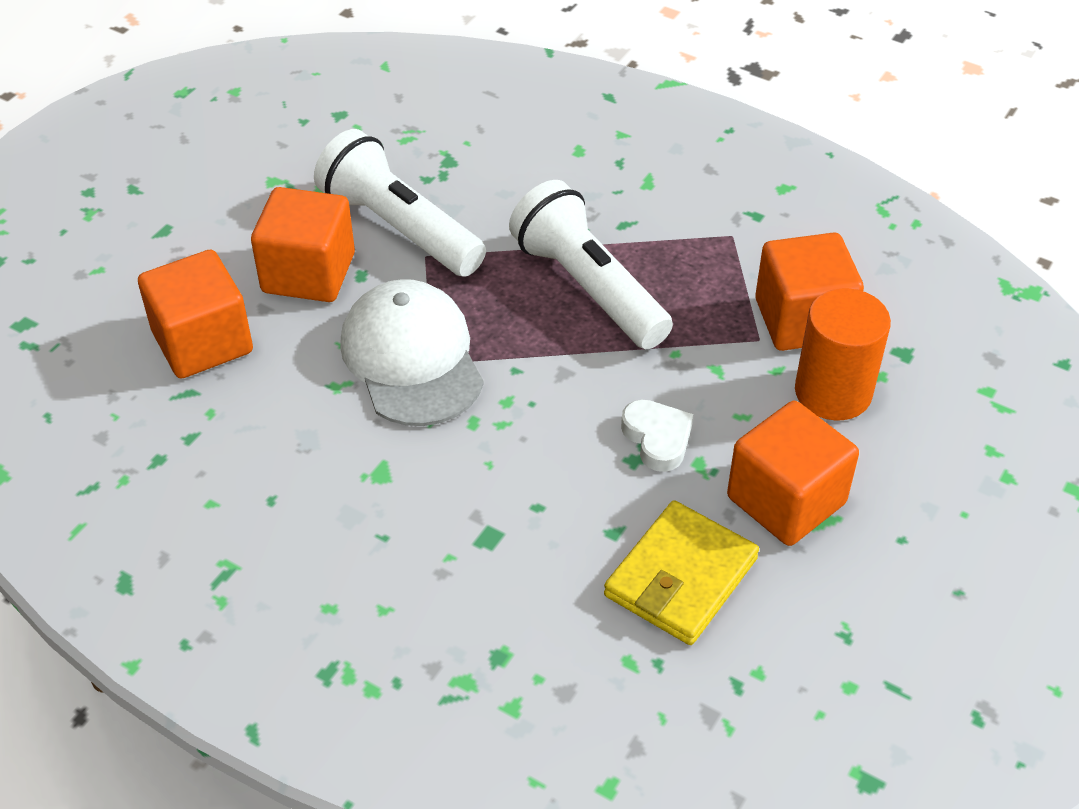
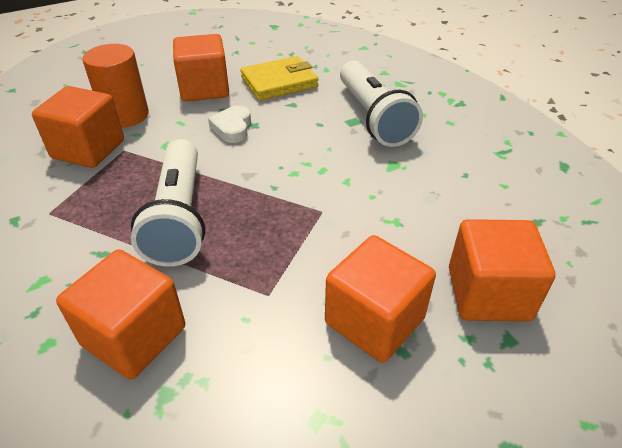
camera: 150 degrees left, 5 degrees down
(400, 228) = (269, 331): white flashlight -> white flashlight (373, 117)
(412, 358) = (334, 218): white cap -> none
(514, 181) = (134, 336): none -> orange cube

